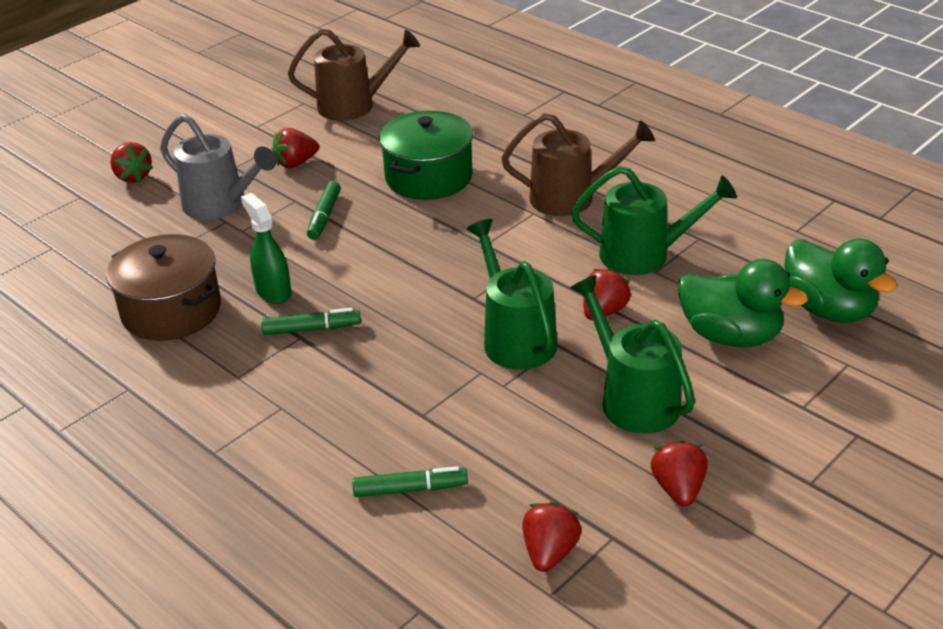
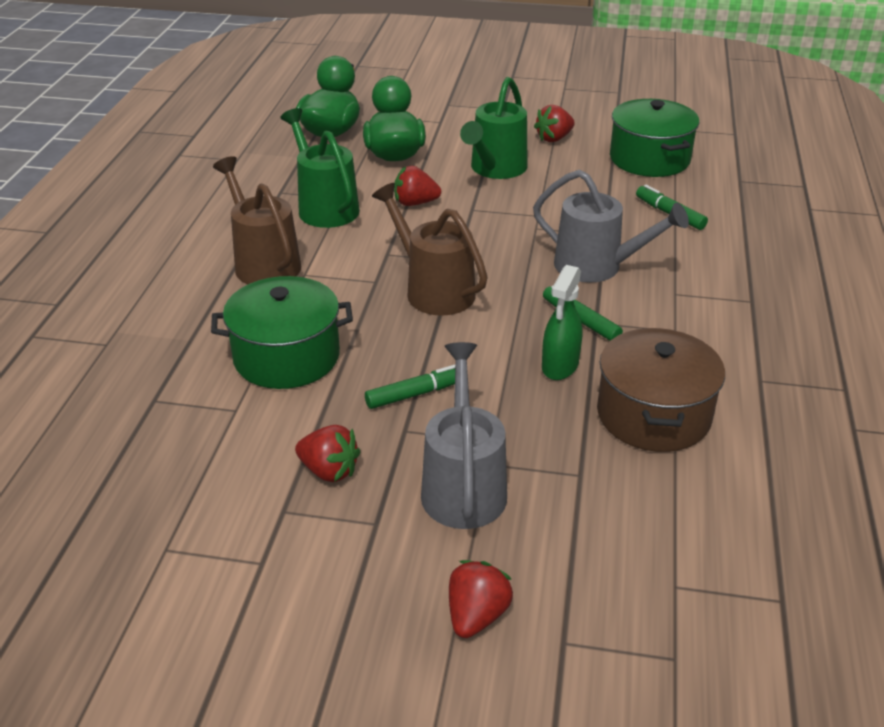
camera: 125 degrees left, 0 degrees up
(355, 105) = (149, 491): brown watering can -> brown watering can (433, 290)
(373, 379) = (597, 267): none -> grey watering can
(515, 337) = (484, 227): green watering can -> none
(549, 552) = (649, 159): red strawberry -> green pot

